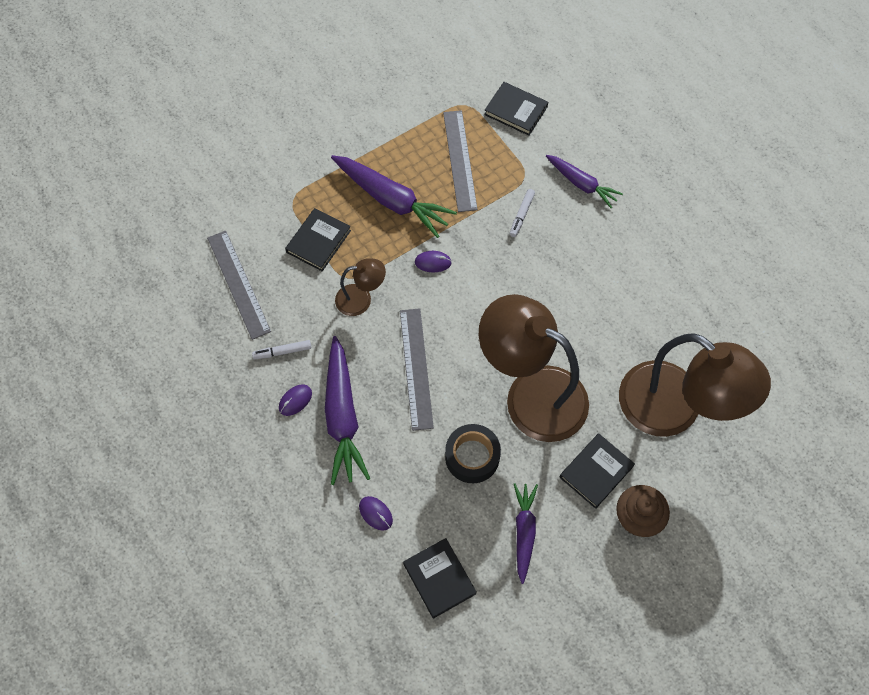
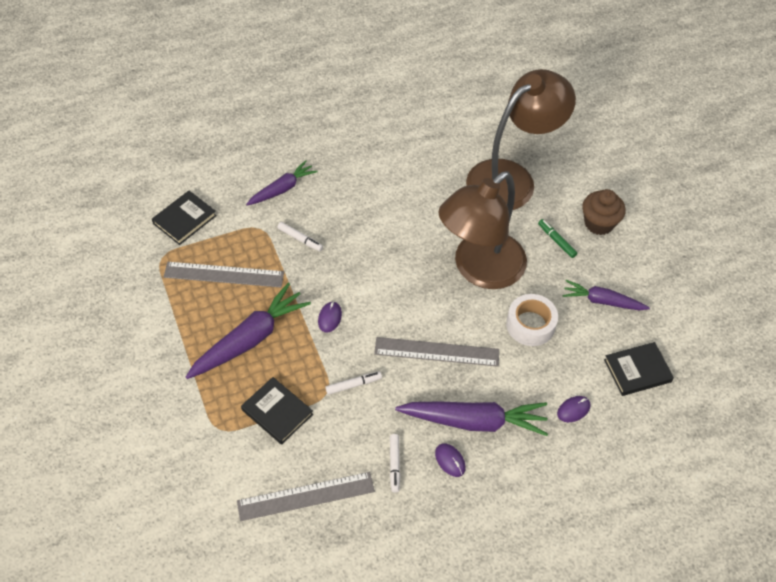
camera: 80 degrees left, 10 degrees down
(361, 299) = (353, 385): brown lamp -> white marker
(472, 457) = (530, 325): black tape -> white tape
(596, 472) = (556, 241): black book -> green marker

